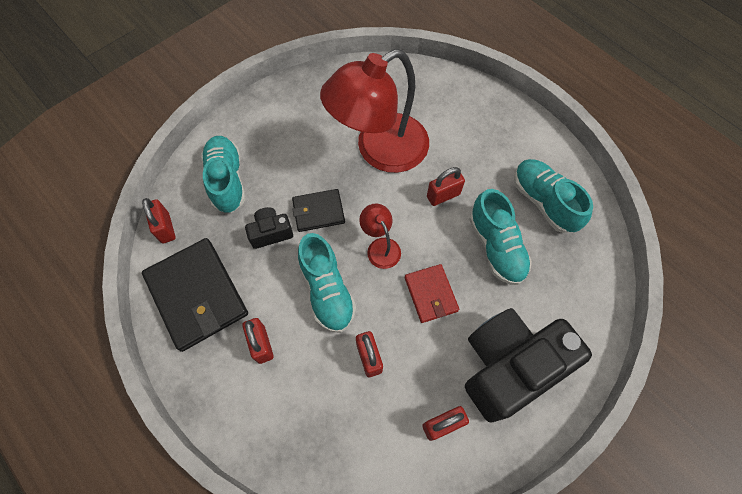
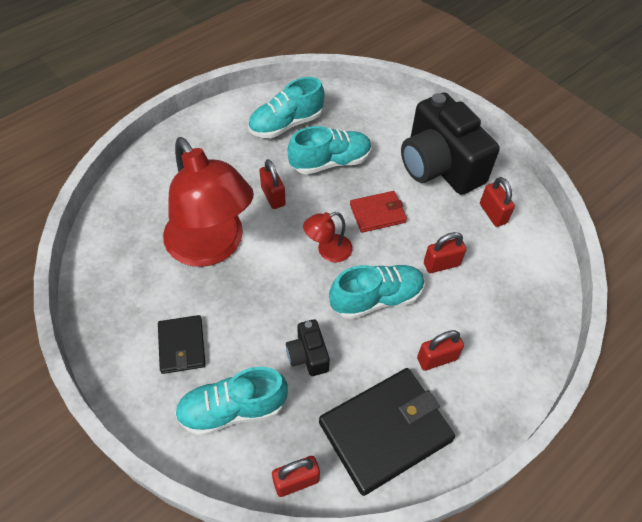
camera: 90 degrees left, 10 degrees down
(318, 212) = (284, 307): black wallet -> black wallet (182, 346)

